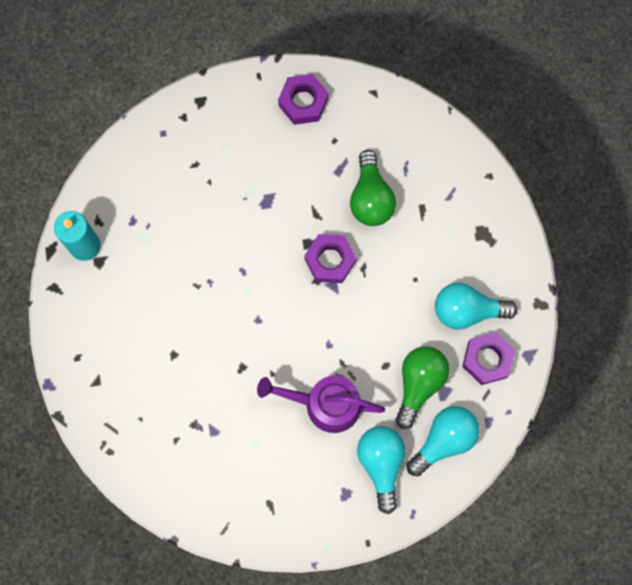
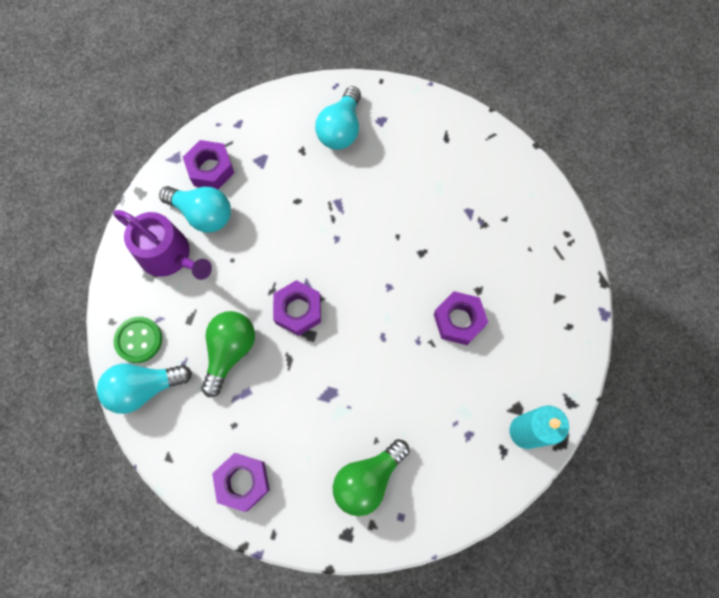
camera: 155 degrees left, 5 degrees down
(180, 317) = (458, 320): none -> purple nut
(325, 404) = (363, 192): purple watering can -> purple watering can (169, 256)
(419, 384) = (277, 175): green light bulb -> green light bulb (368, 479)
(444, 440) = (281, 125): turquoise light bulb -> turquoise light bulb (144, 388)
(455, 171) = (139, 340): none -> green button

